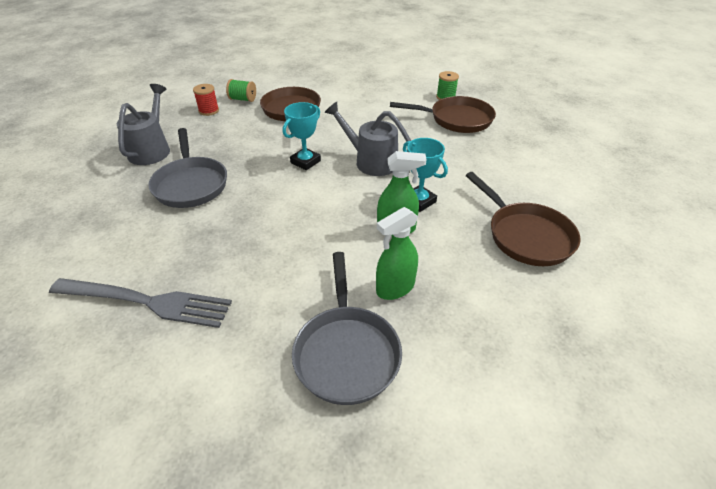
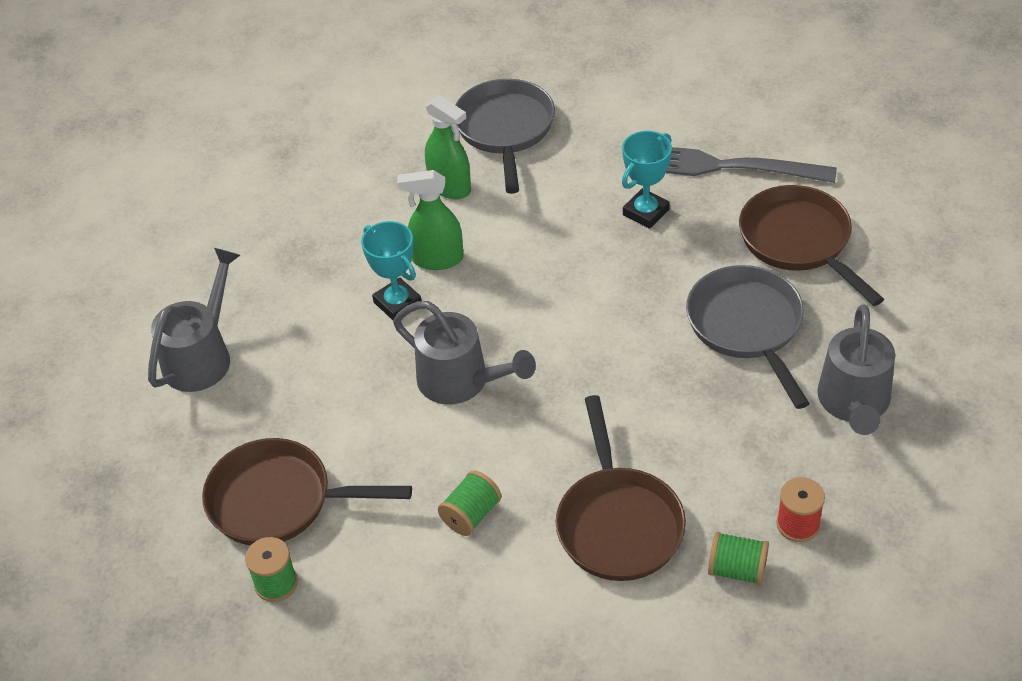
camera: 175 degrees left, 5 degrees up
(305, 162) = (572, 378): turquoise trophy -> turquoise trophy (646, 212)
(361, 114) = (471, 514): none -> green spool
(395, 288) = (450, 187): green spray bottle -> green spray bottle turned 75 degrees clockwise
(525, 235) = (272, 253): brown pan -> brown pan (799, 242)
(536, 175) = (202, 355): none -> grey watering can

